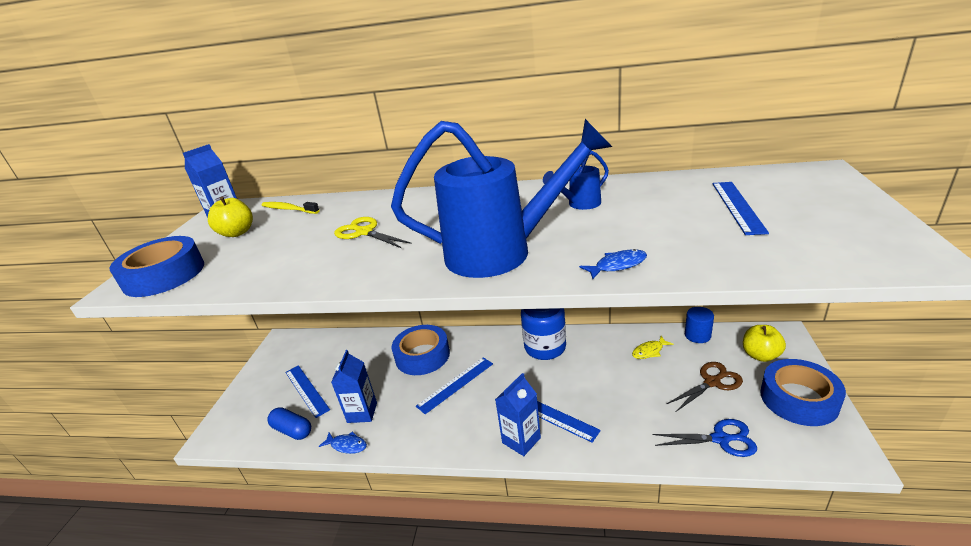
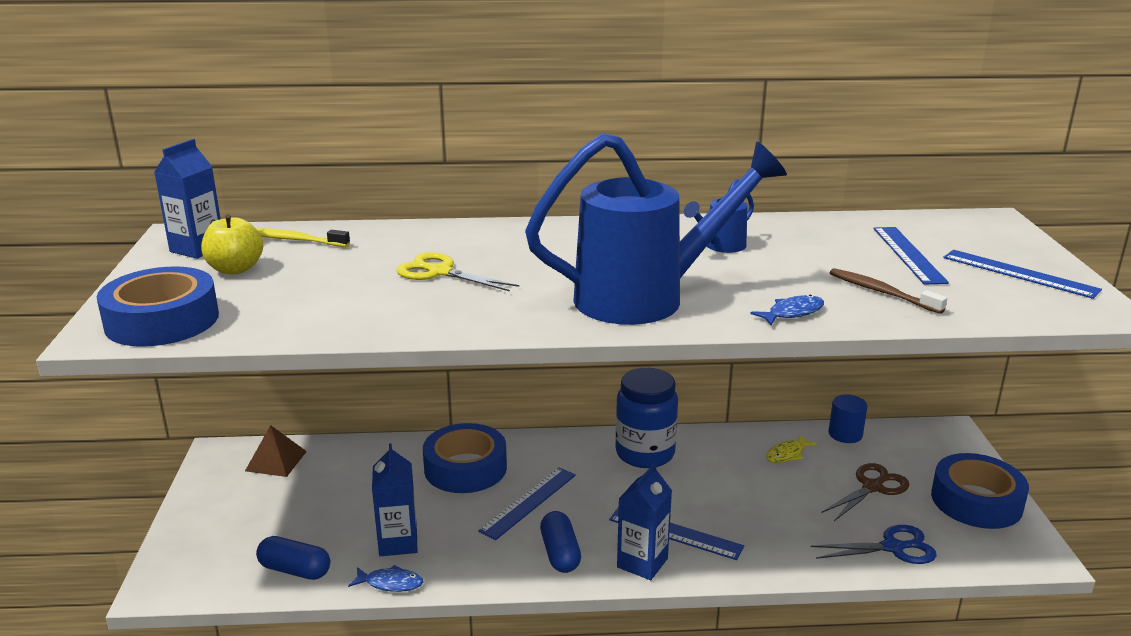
camera: 15 degrees left, 5 degrees down
(306, 390) = (295, 518): blue ruler -> blue ruler (1019, 273)
(310, 347) = (276, 461): none -> brown pyramid
(465, 428) = (560, 553): none -> blue capsule
(704, 244) = (882, 292): none -> brown toothbrush
(760, 355) = (926, 455): yellow apple -> none

